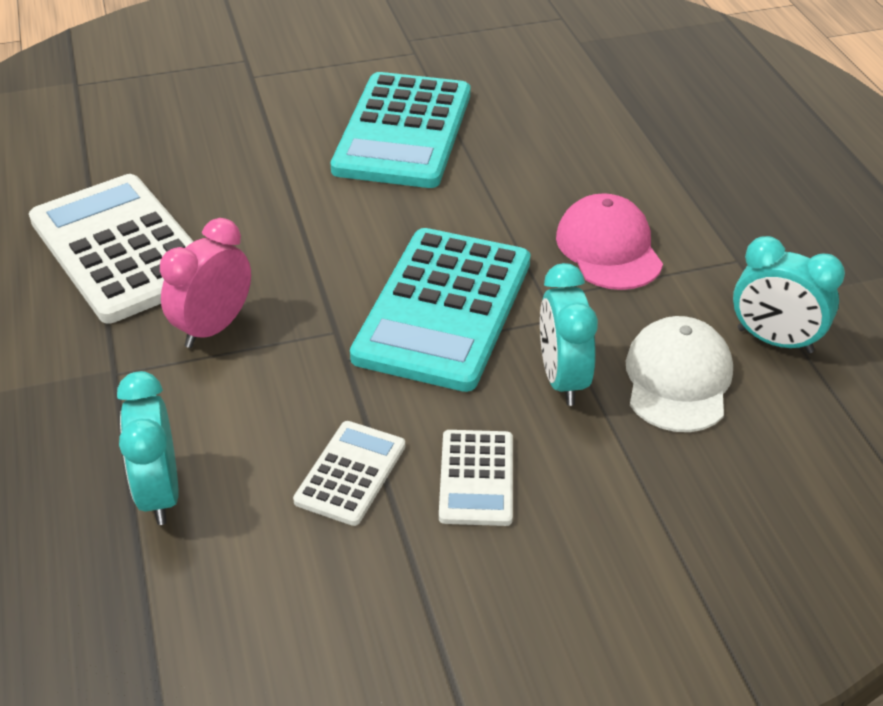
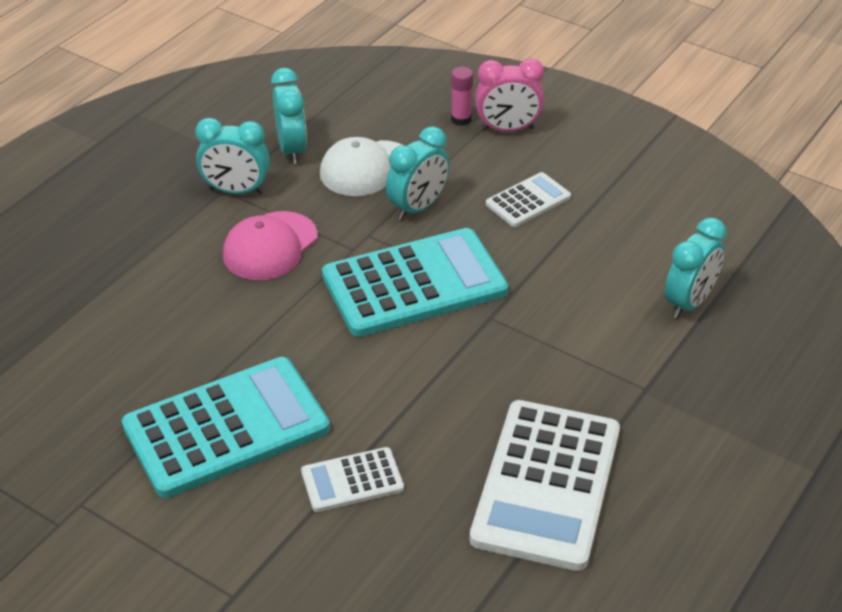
camera: 130 degrees left, 0 degrees up
(213, 328) = (555, 374): pink clock -> pink clock (507, 129)
(350, 473) = (583, 244): white calculator -> white calculator (352, 480)
(709, 525) = (461, 119): none -> pink glue stick
(728, 267) = (236, 191): none -> turquoise clock

